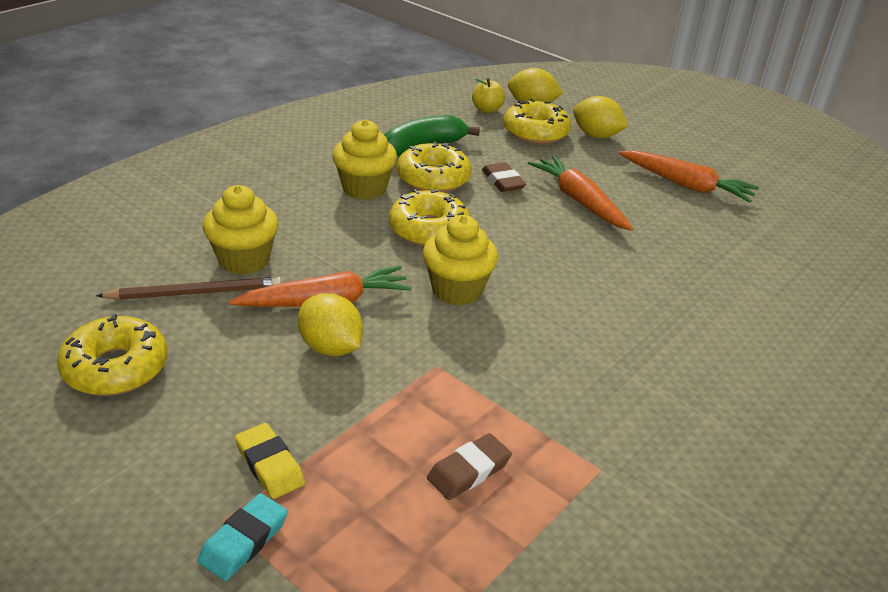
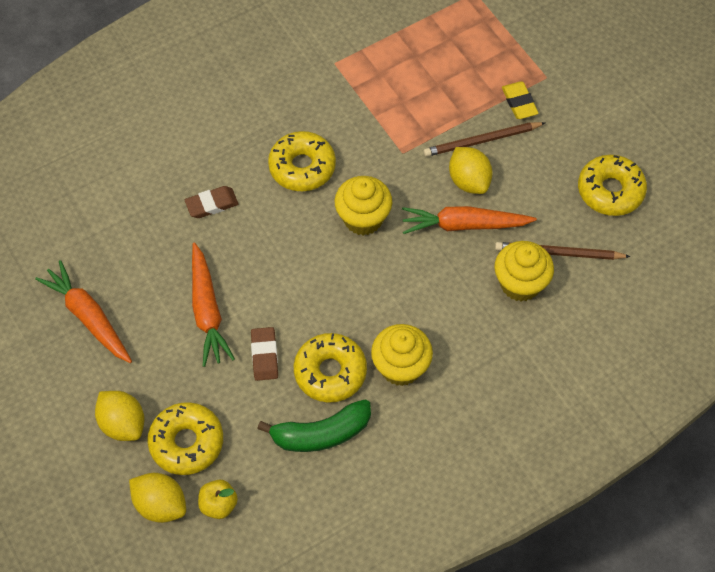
camera: 160 degrees left, 25 degrees up
(244, 541) = (536, 63): turquoise eraser -> none
(322, 399) = (482, 141): none -> brown pencil
(429, 230) = (360, 295): yellow donut -> yellow donut (302, 167)
(469, 471) = (409, 76): brown eraser -> brown eraser (212, 204)

